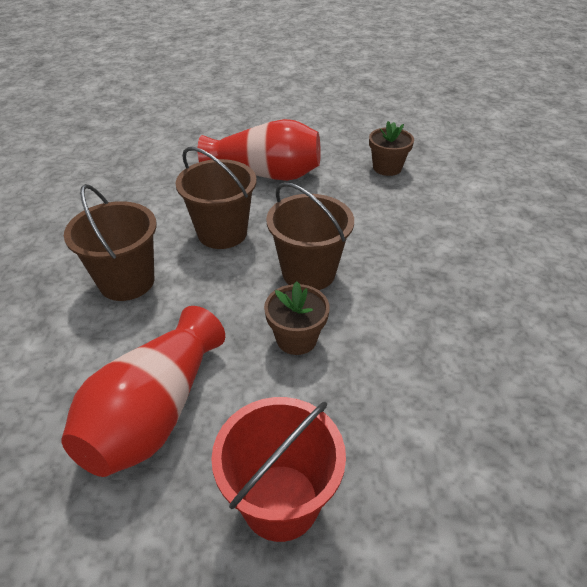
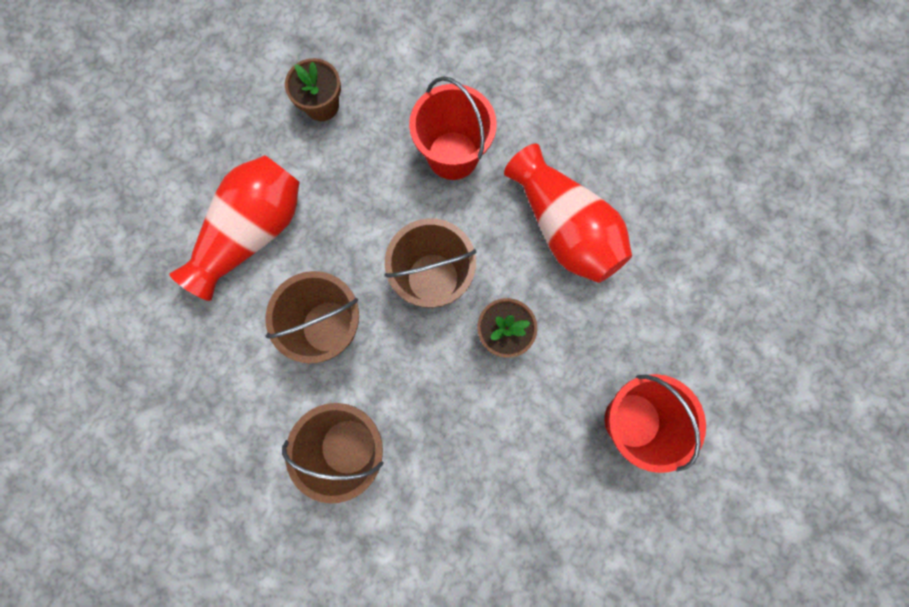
camera: 60 degrees left, 35 degrees up
(154, 412) = (516, 476): red vase -> red vase (564, 228)
(423, 242) = (453, 155): none -> red bucket

